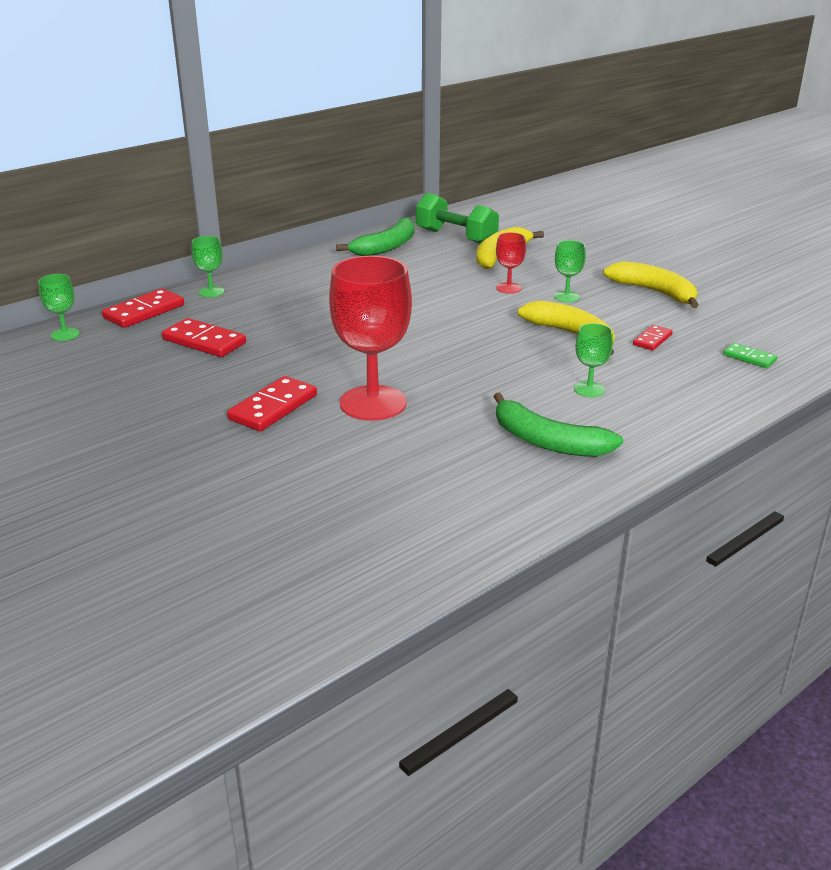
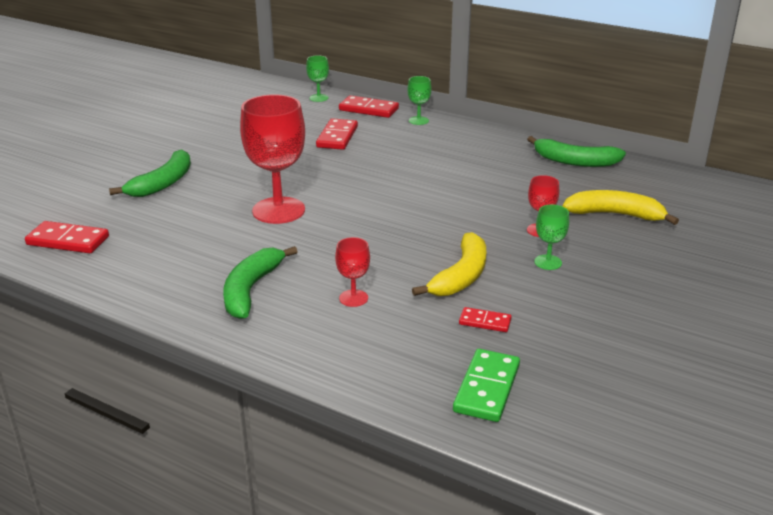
camera: 70 degrees right, 0 degrees up
(224, 474) = (163, 183): none -> green banana
(273, 407) = (254, 179): red domino -> red domino (68, 241)
(456, 237) = (636, 187): green dumbbell -> none
(589, 389) = (353, 298): green goblet -> red goblet
(654, 292) = (611, 312): yellow banana -> none
(749, 358) = (487, 388): green domino -> green domino, size x1.72

